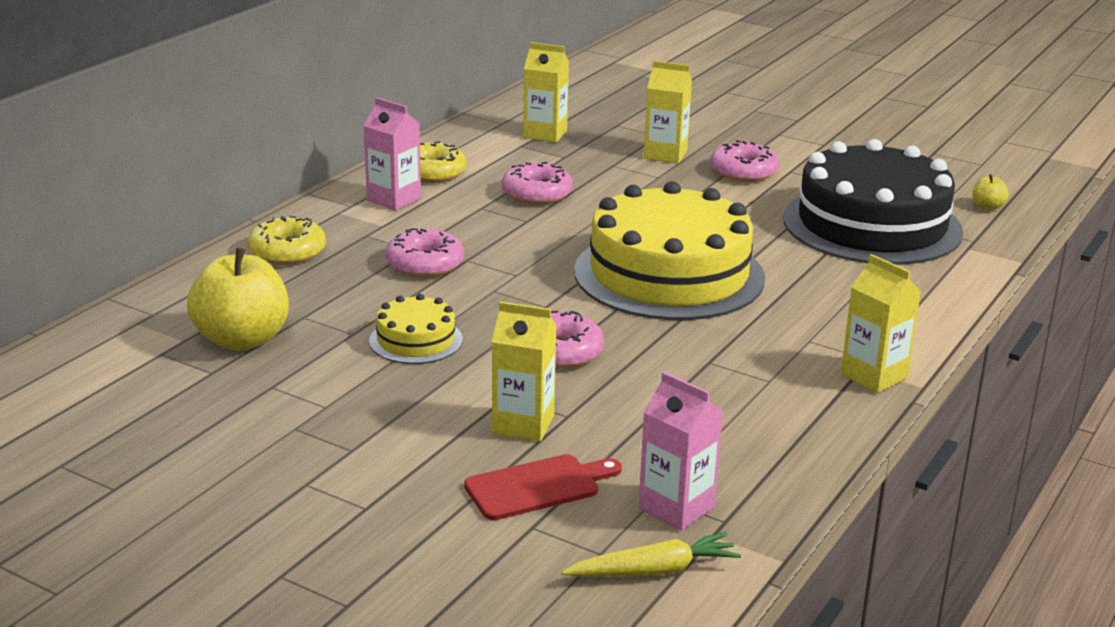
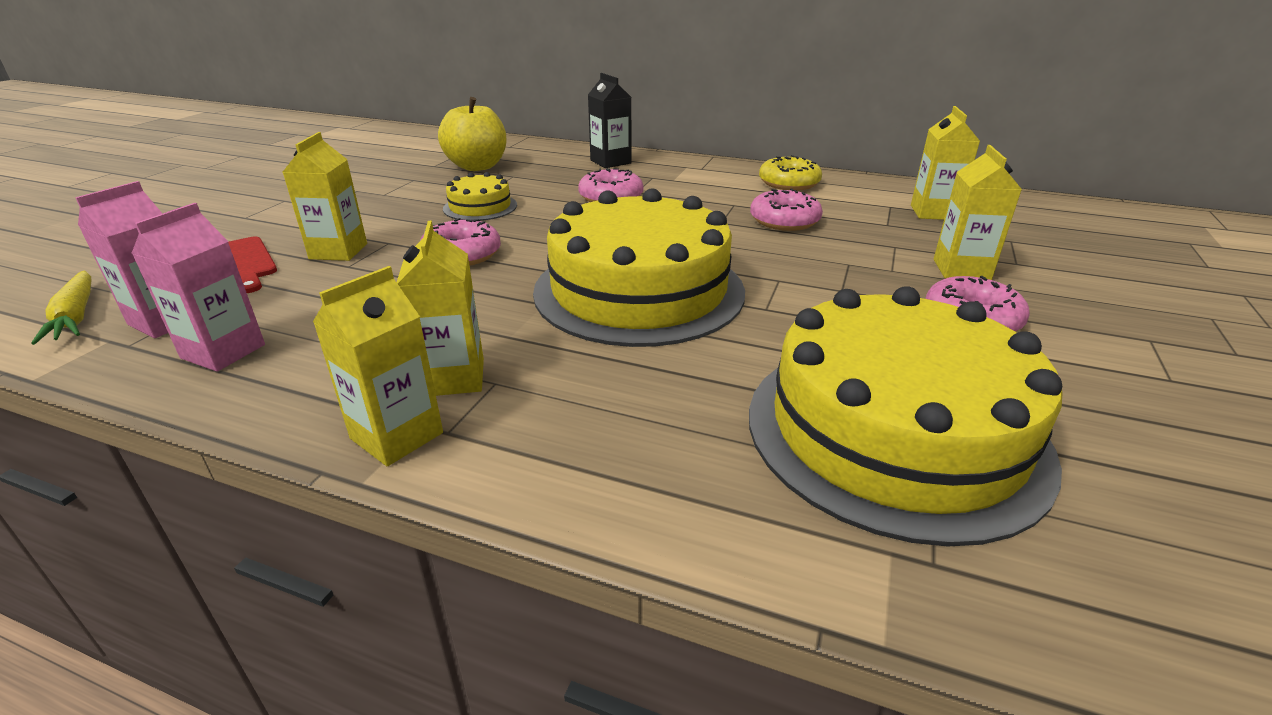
camera: 80 degrees right, 5 degrees up
(287, 252) = (610, 162): yellow donut -> black carton
(394, 199) = (723, 178): pink carton -> pink carton (223, 351)
(801, 356) = (453, 377): none -> yellow carton
(872, 225) = (895, 431): black cake -> yellow cake
(987, 207) = (1133, 594): yellow apple -> none

